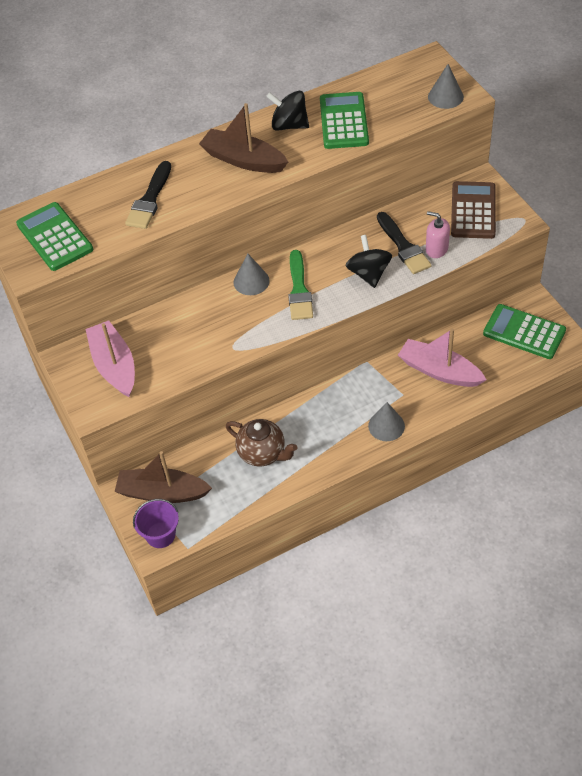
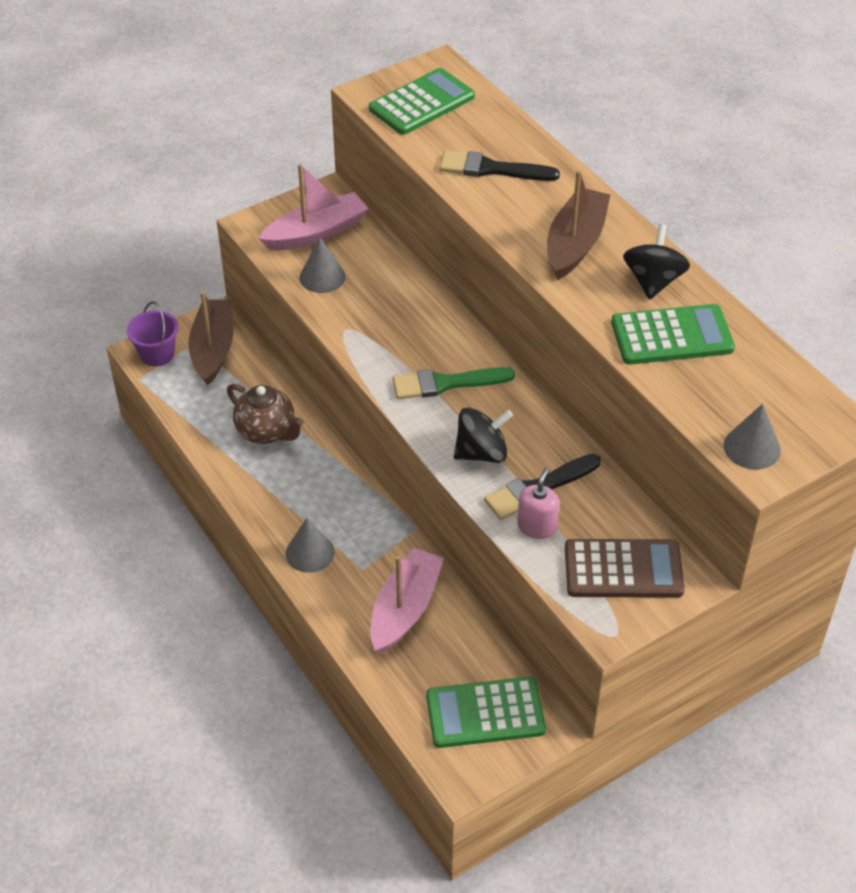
camera: 80 degrees right, 5 degrees down
(251, 281) = (457, 336): grey cone -> grey cone (322, 277)
(262, 453) = (266, 432): brown teapot -> brown teapot turned 75 degrees counterclockwise
(524, 332) = (485, 713): green calculator -> green calculator turned 120 degrees counterclockwise

